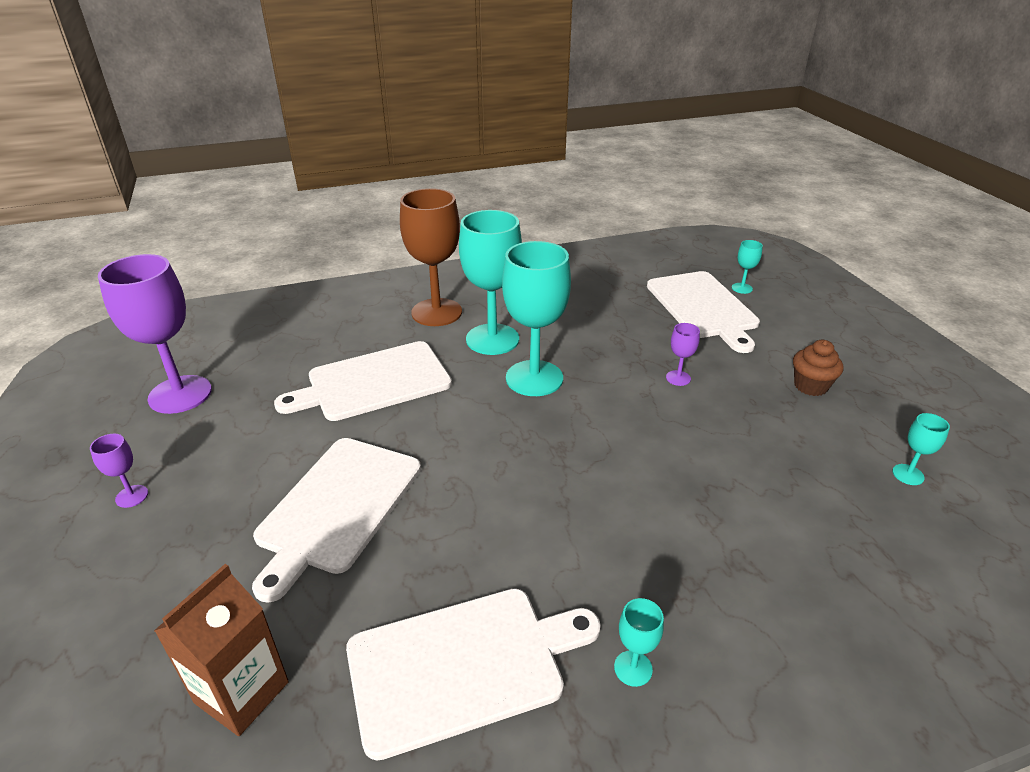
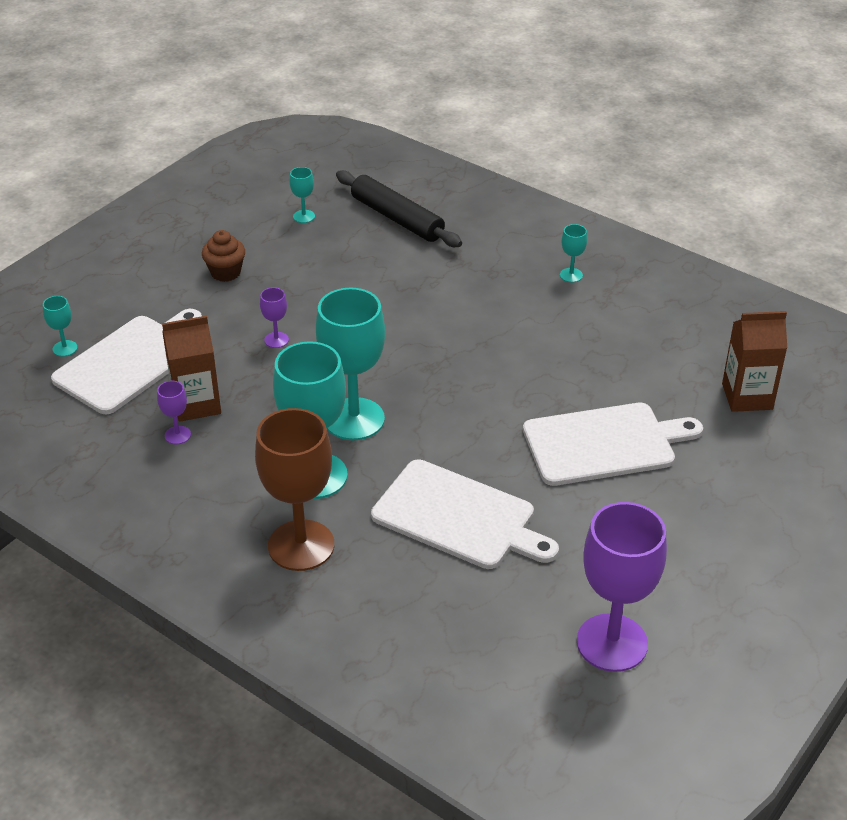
camera: 125 degrees left, 5 degrees up
(132, 496) = (723, 562): purple goblet -> purple goblet (177, 435)
(462, 665) = (638, 330): white cutting board -> none
(625, 318) = (196, 404): none -> brown carton
(874, 554) = (397, 218): none -> black rolling pin

